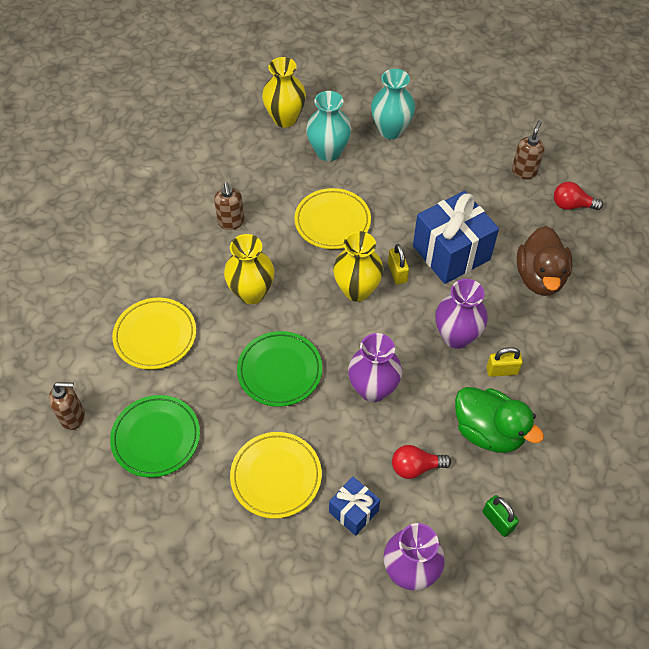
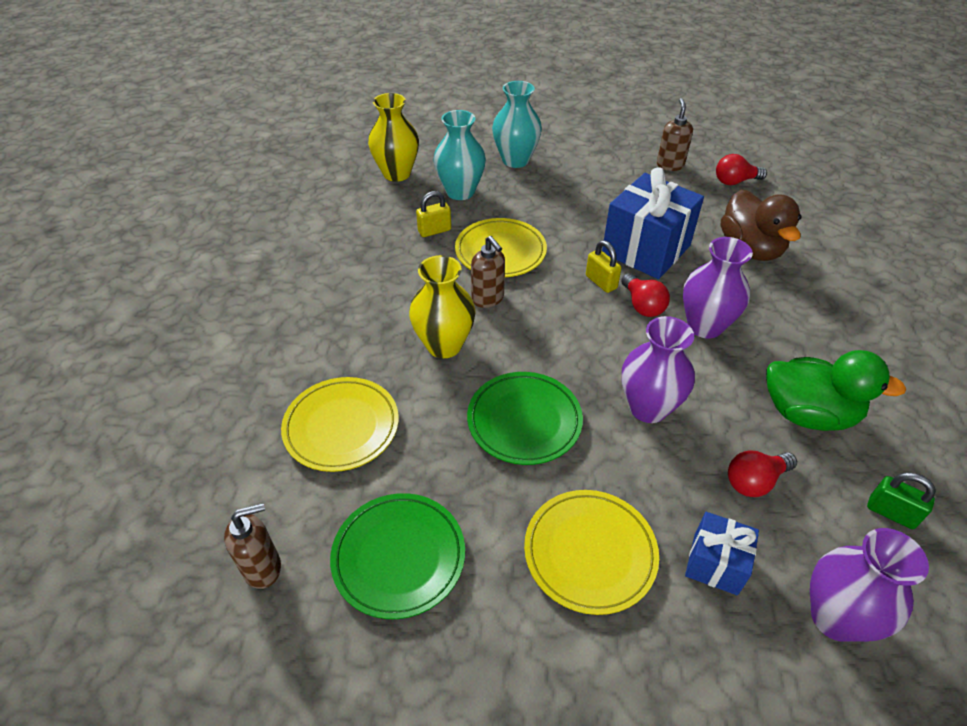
camera: 20 degrees left, 10 degrees down
(231, 222) = (383, 280): brown soap dispenser -> brown soap dispenser (488, 299)
(357, 290) = (566, 310): yellow vase -> none
(418, 303) = (642, 305): none -> red light bulb
(502, 370) = (776, 346): yellow padlock -> yellow padlock (434, 230)

